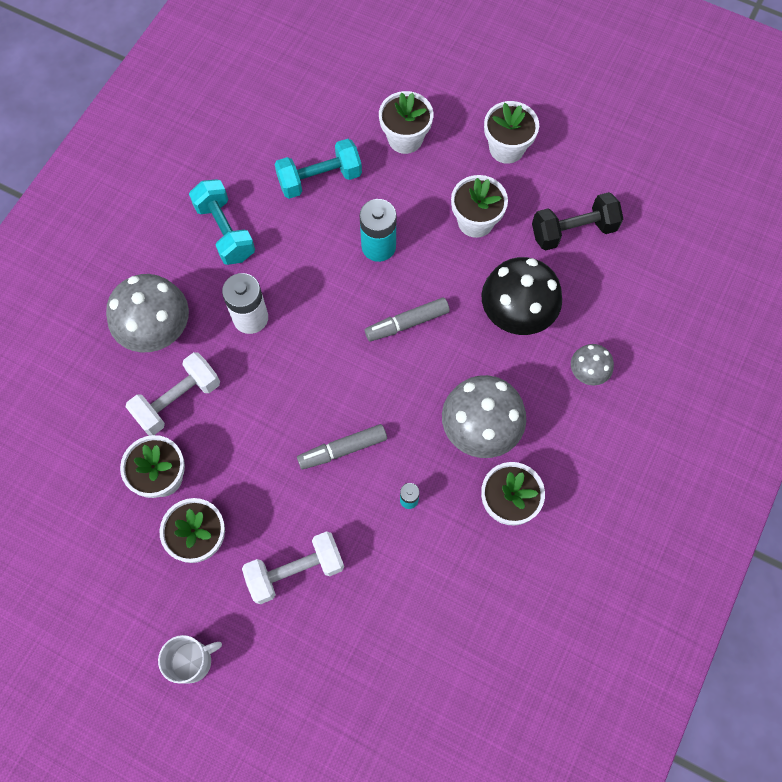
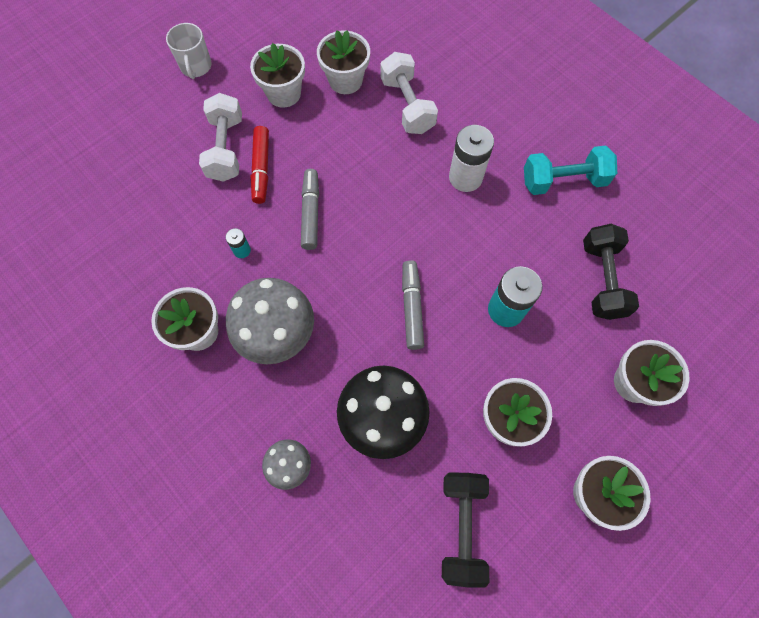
camera: 110 degrees right, 0 degrees up
(157, 331) = (477, 106): grey mushroom -> none
(308, 521) = (261, 169): none -> red marker
(320, 179) = (602, 280): turquoise dumbbell -> black dumbbell

